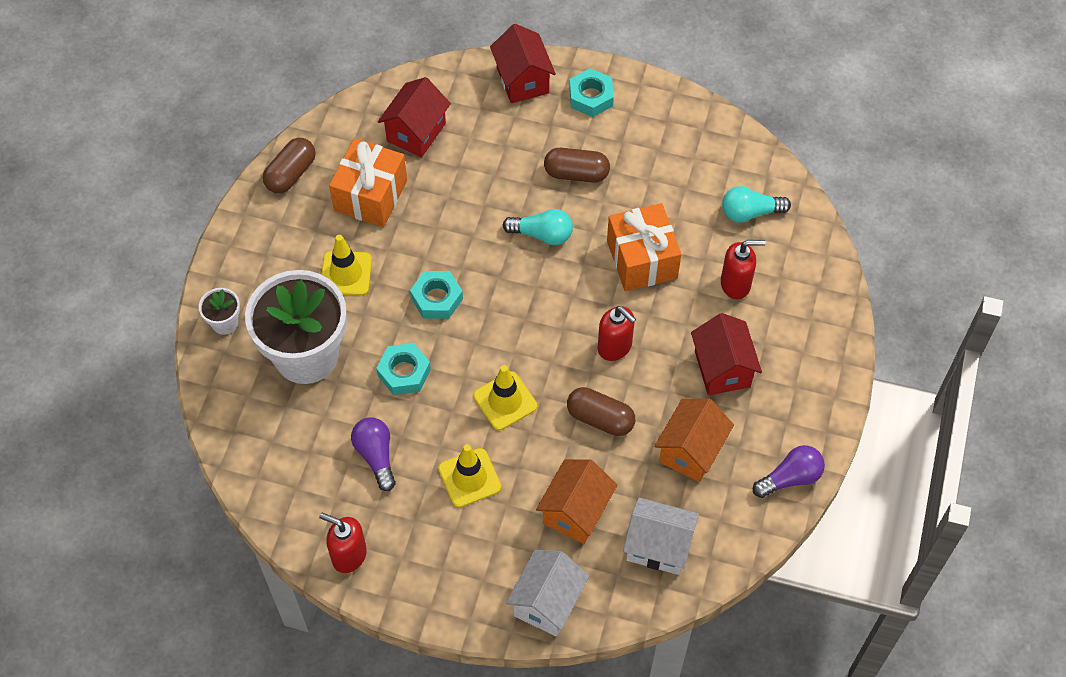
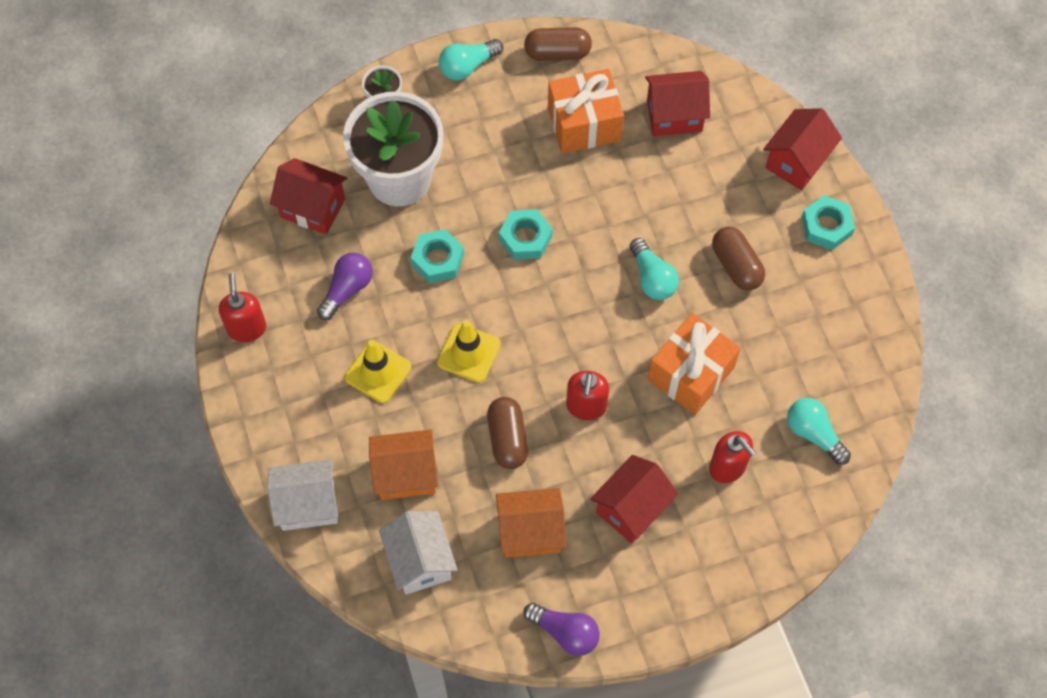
camera: 55 degrees right, 5 degrees up
(246, 243) = (467, 66): none -> turquoise light bulb
(278, 437) = (312, 208): none -> red house
(346, 273) = (496, 156): yellow traffic cone -> none

